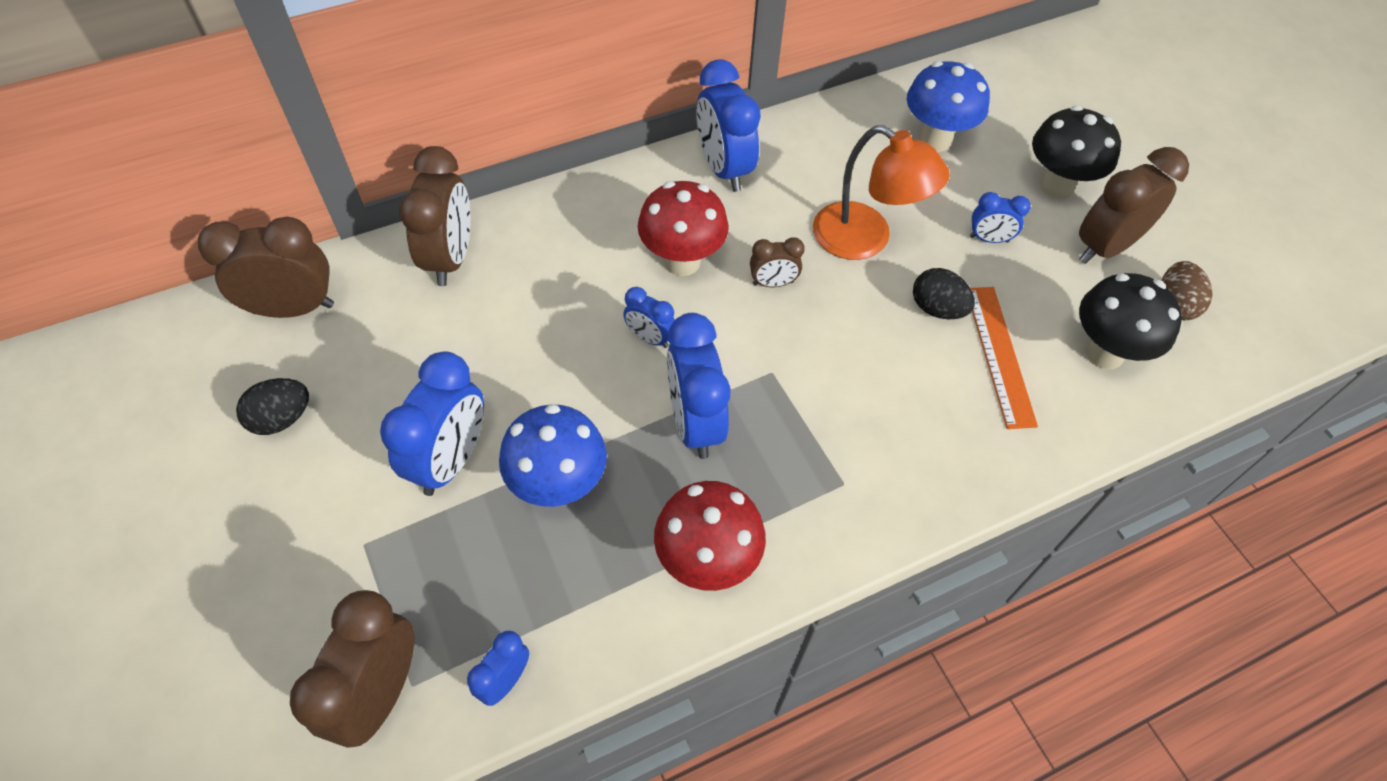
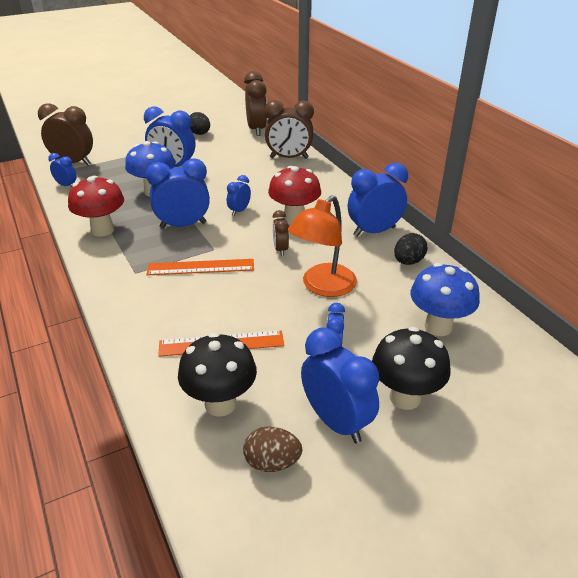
camera: 90 degrees right, 20 degrees down
(825, 388) = (201, 267): none -> orange ruler
(937, 309) = (262, 316): black egg -> black egg (408, 262)
(1105, 247) = (336, 422): brown clock -> blue clock

